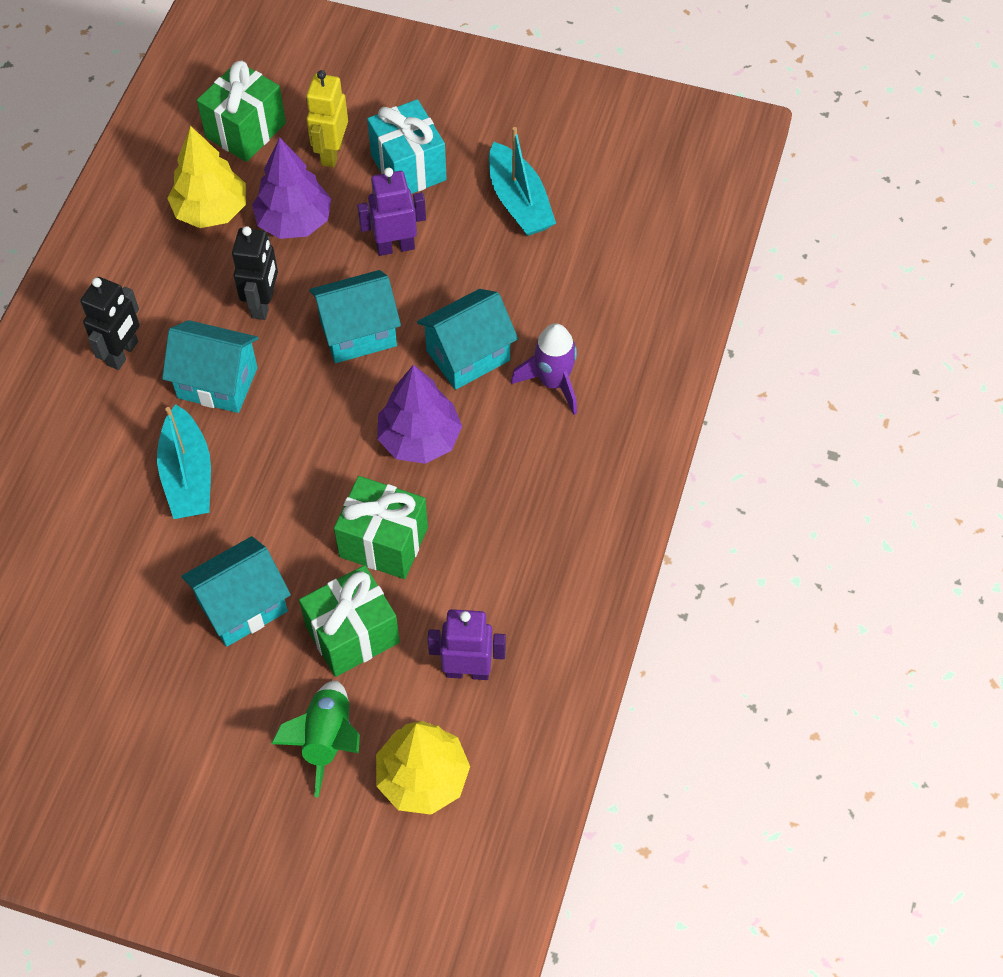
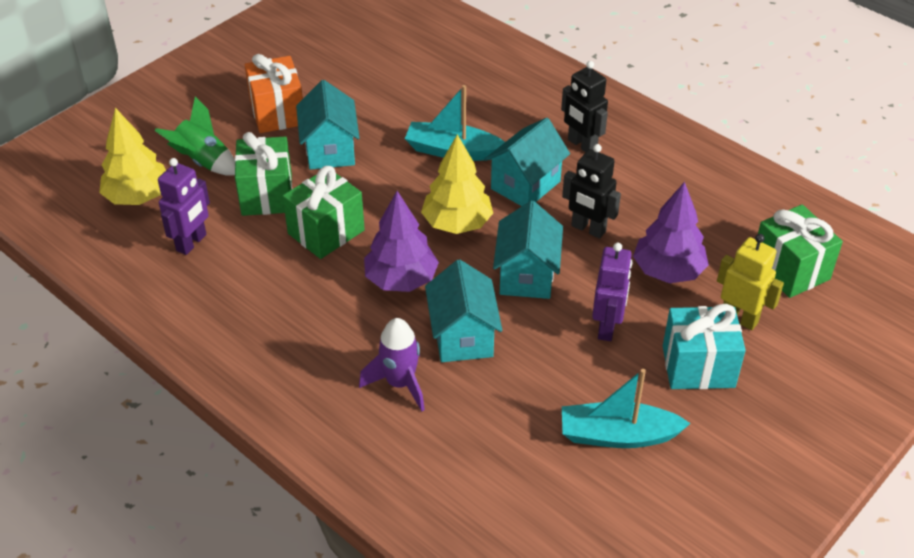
camera: 115 degrees right, 15 degrees down
(195, 703) = (277, 113): none -> orange gift
(211, 210) = (704, 225): yellow tree -> yellow tree (457, 223)

